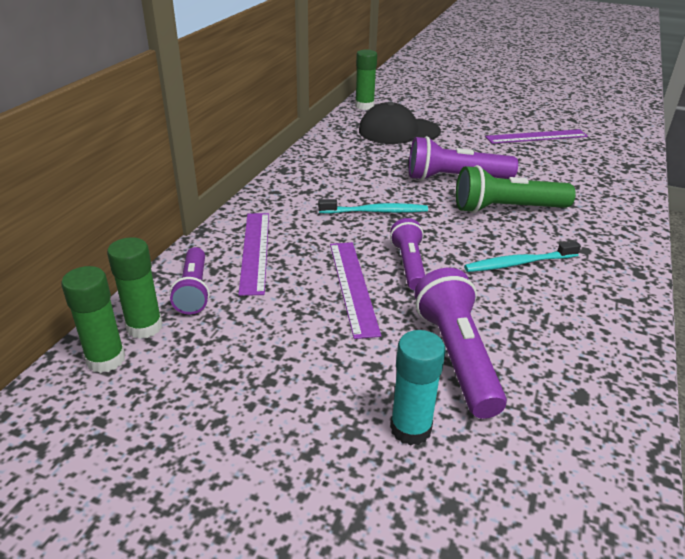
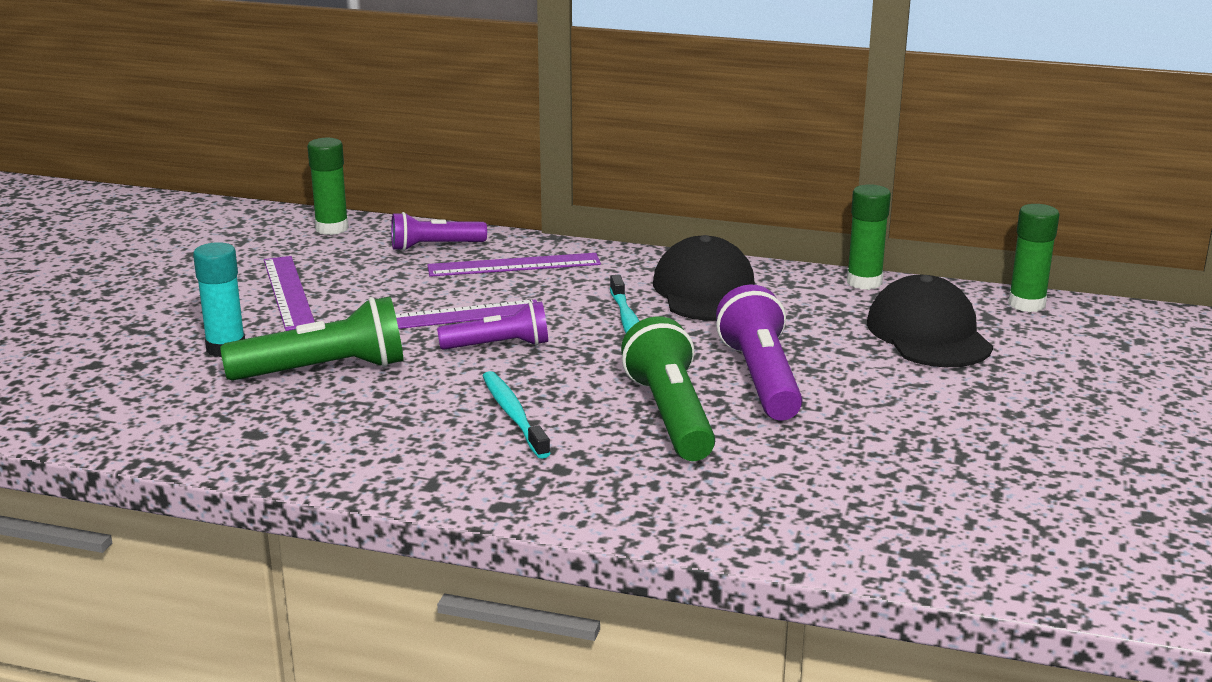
camera: 85 degrees right, 10 degrees down
(144, 327) = (376, 235): green glue stick -> green glue stick (864, 282)
(328, 181) = (706, 291): none -> black cap
(456, 356) = (323, 370): purple flashlight -> green flashlight
(536, 136) = (1002, 463): purple ruler -> purple ruler (289, 292)

